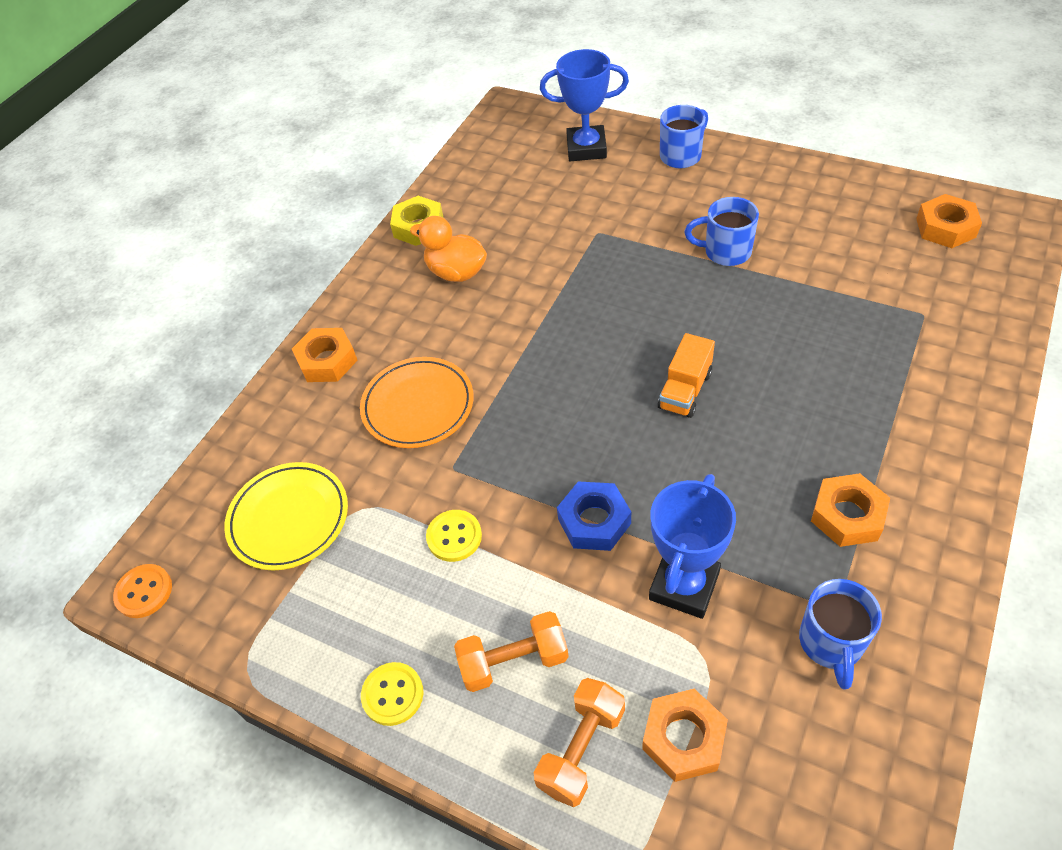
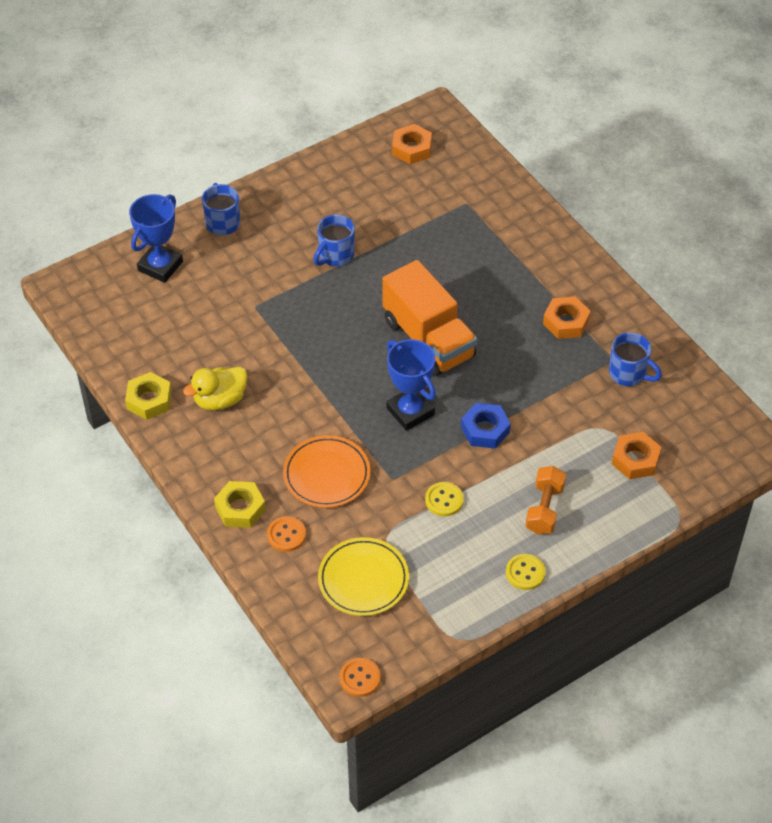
camera: 65 degrees left, 0 degrees up
(314, 416) = (286, 535): none -> orange button
(327, 361) = (240, 508): orange nut -> yellow nut
(456, 272) = (220, 400): orange duck -> yellow duck
(581, 749) = (612, 503): orange dumbbell -> none
(684, 585) = (554, 413): blue trophy -> blue trophy (410, 411)
(685, 390) = (428, 339): orange truck -> orange truck, size x1.97

